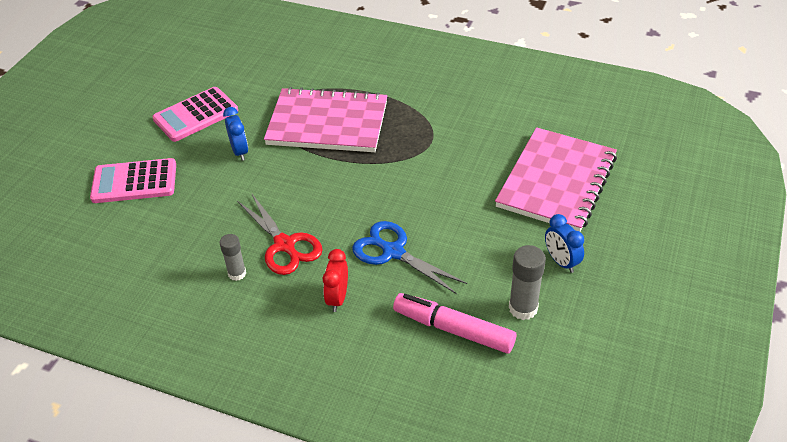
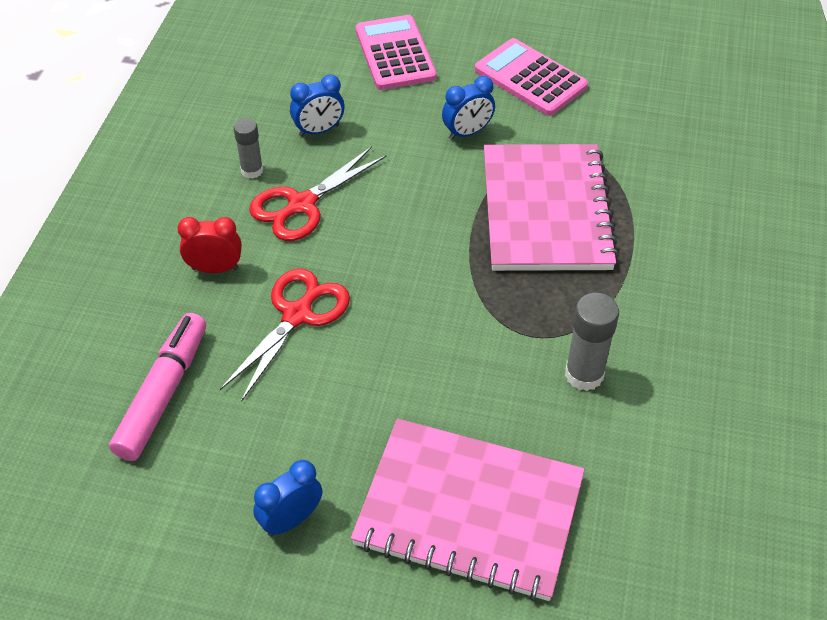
camera: 80 degrees right, 5 degrees up
(206, 231) = (319, 130): none -> blue clock
(393, 252) = (297, 315): blue scissors -> red scissors
(523, 308) = (199, 472): grey glue stick -> grey glue stick (584, 374)

